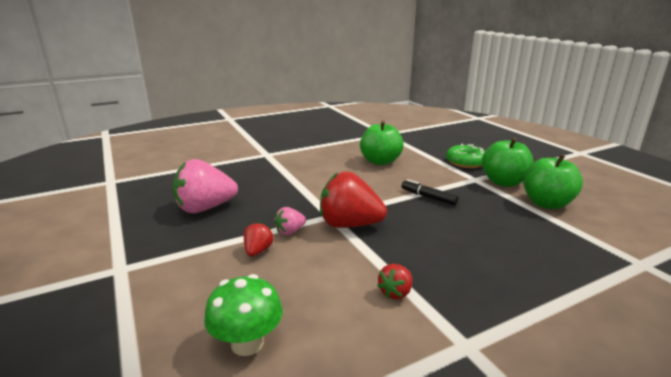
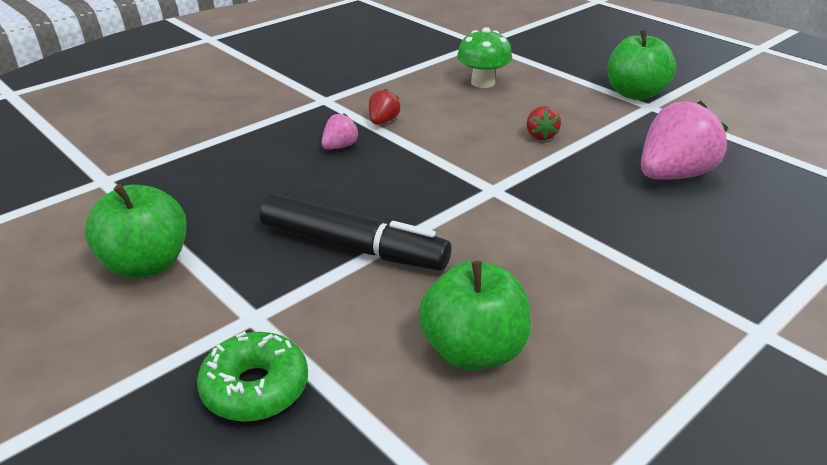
camera: 165 degrees right, 10 degrees up
(290, 231) = (527, 160): pink strawberry -> pink strawberry (340, 147)
(349, 225) = (459, 179): red strawberry -> none
(428, 197) = (353, 247): black marker -> black marker, size x1.91
(503, 182) = (194, 315): green apple -> green apple (635, 94)

